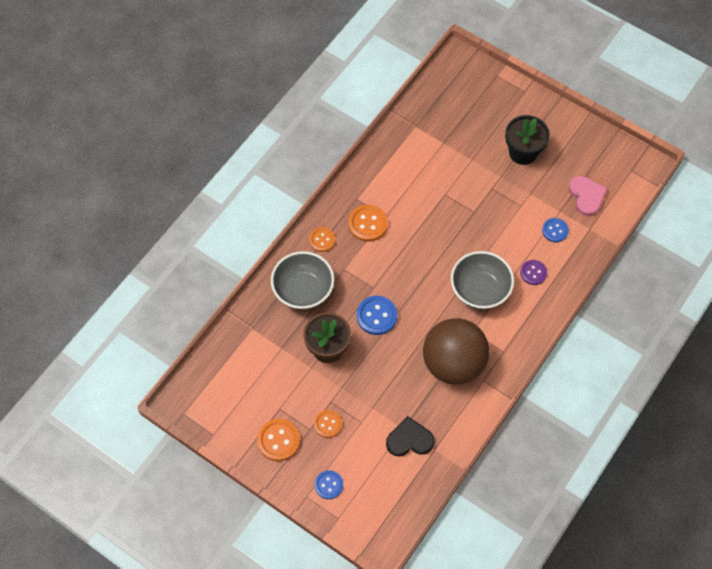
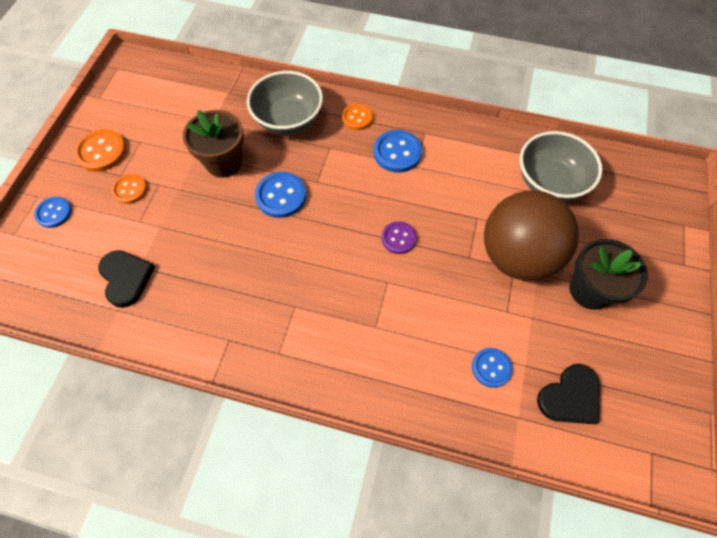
camera: 70 degrees right, 0 degrees up
(368, 224) = (397, 152): orange button -> blue button
(453, 363) = (242, 297): brown ball -> brown ball (517, 256)
(480, 290) = (358, 297): grey bowl -> grey bowl (549, 182)
(533, 273) = (412, 357): purple button -> purple button (398, 238)
(586, 196) = (570, 397): pink heart -> black heart

